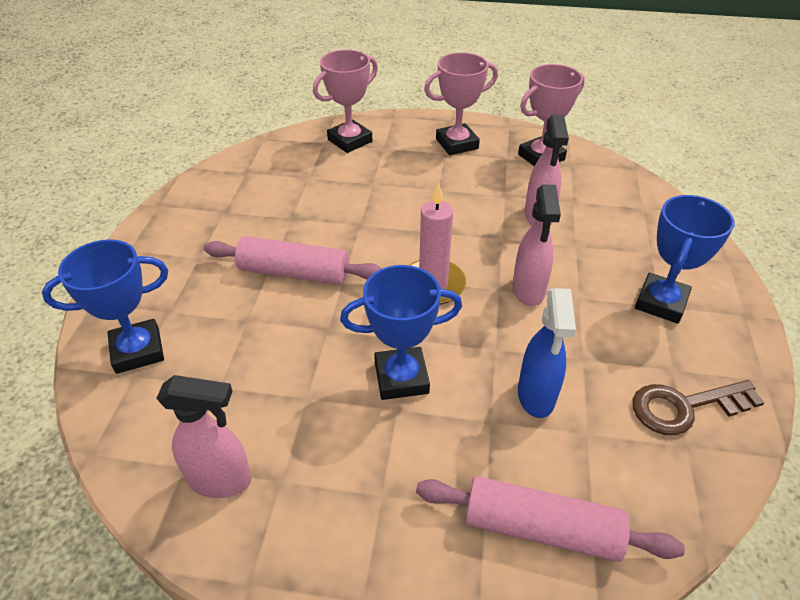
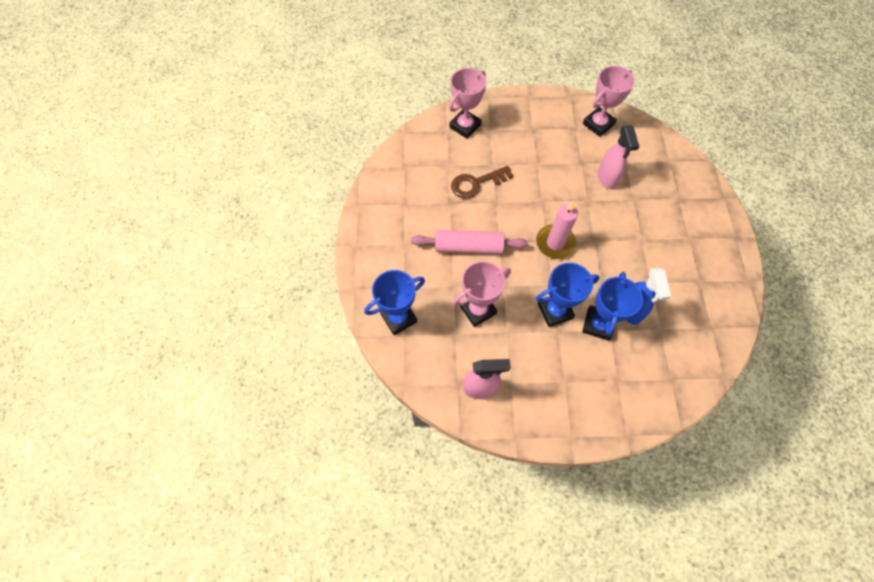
camera: 10 degrees left, 20 degrees up
(457, 144) = (539, 119): pink trophy -> pink trophy (478, 310)
(528, 291) = (612, 239): pink spray bottle -> none
(541, 528) = (647, 385): pink rolling pin -> none
(660, 302) = (689, 236): blue trophy -> blue trophy (598, 324)
(685, 407) = (709, 304): brown key -> brown key (476, 183)

